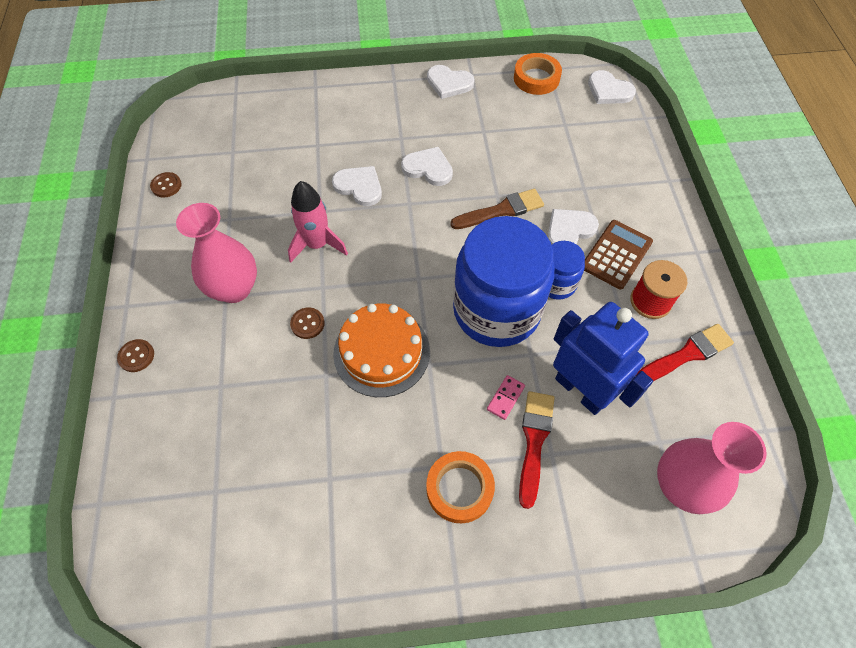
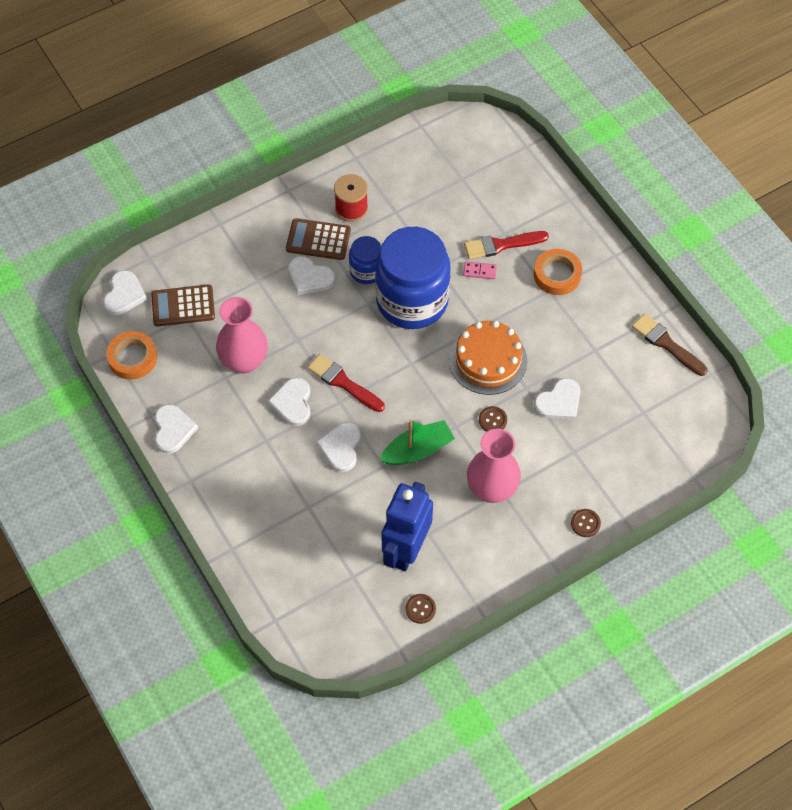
camera: 115 degrees left, 0 degrees up
(287, 401) = (559, 402): none -> white heart
(317, 244) = (418, 450): pink rocket -> green boat
(501, 210) = (312, 330): brown brush -> brown brush (666, 344)
(577, 125) = (183, 306): none -> brown calculator
(581, 390) = (449, 230): blue robot -> blue robot (406, 549)
(681, 486) = (485, 161): pink vase -> pink vase (244, 361)
(687, 354) = (385, 177): red brush -> red brush (343, 382)

